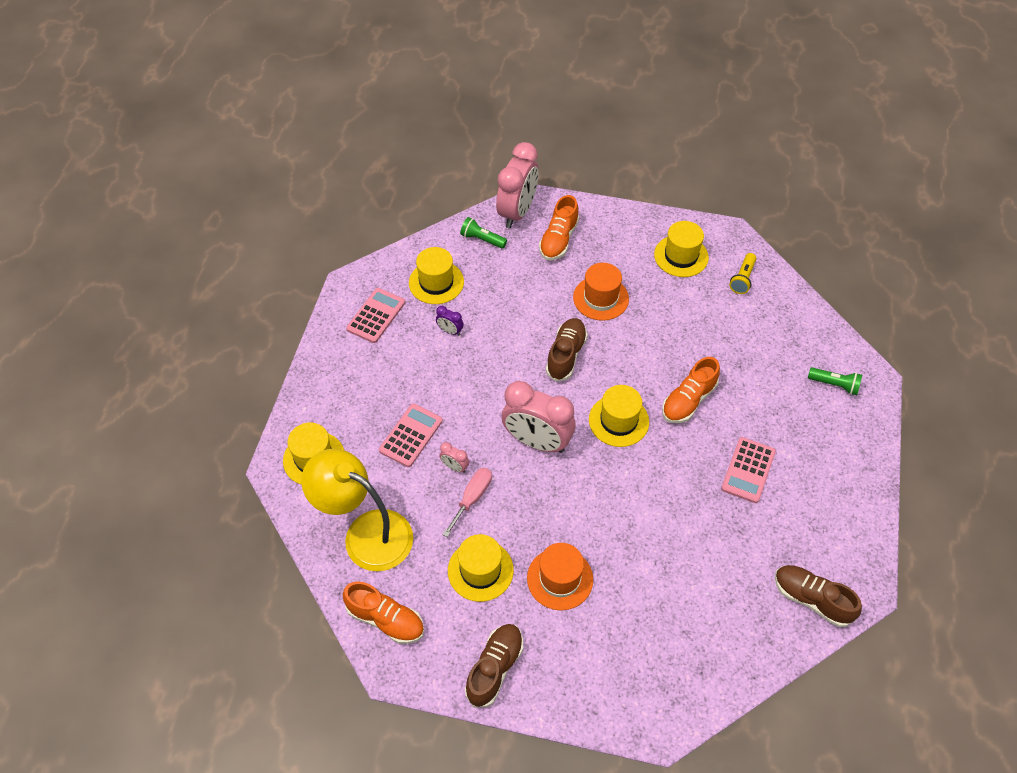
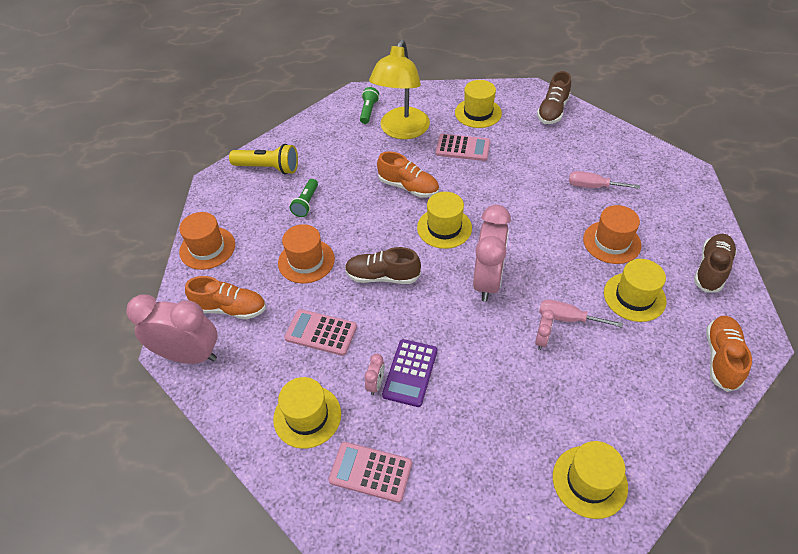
camera: 100 degrees left, 5 degrees down
(366, 533) = (648, 400): yellow lamp -> yellow lamp (401, 131)
(411, 435) = (521, 388): pink calculator -> pink calculator (321, 332)
(450, 331) = (376, 384): purple clock -> pink clock
(453, 357) = (410, 373): none -> purple calculator
(482, 239) = (234, 382): green flashlight -> green flashlight (306, 203)
(495, 668) = (711, 269): brown shoe -> brown shoe turned 105 degrees clockwise
(635, 226) = (207, 248): none -> orange hat
(653, 594) = (593, 186): none -> pink screwdriver
(681, 256) = (245, 210): yellow hat -> yellow hat (478, 113)
(742, 279) = (268, 168): yellow flashlight -> yellow flashlight, size x1.54

